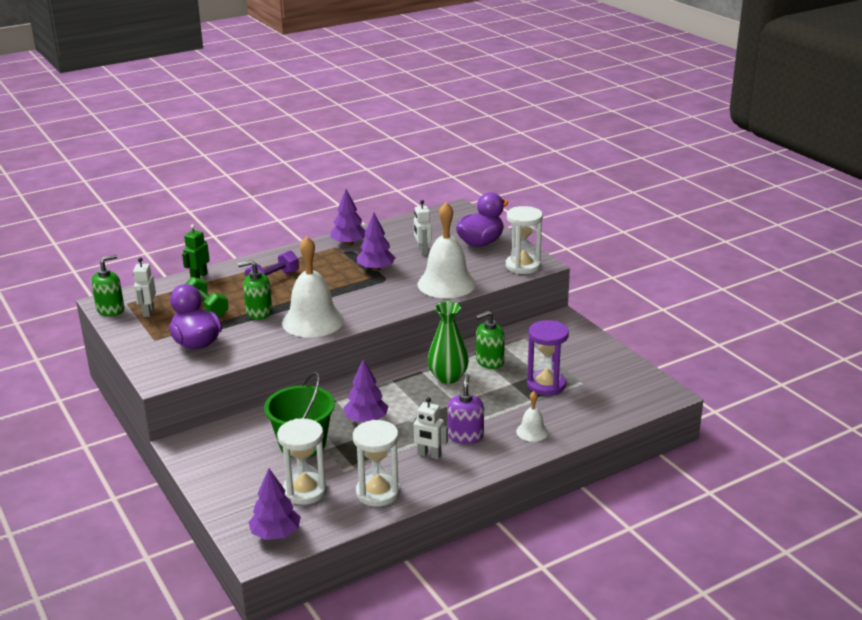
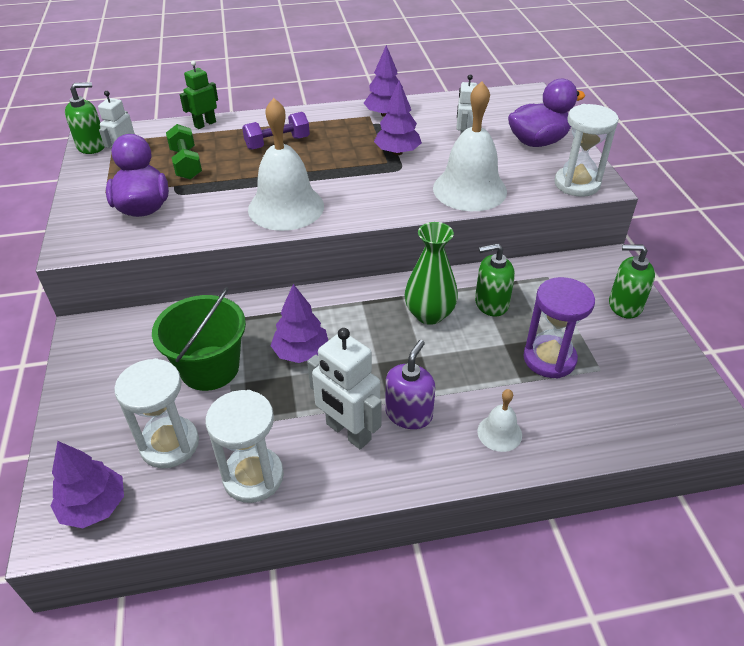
camera: 20 degrees right, 15 degrees up
(259, 312) = (235, 182): green soap dispenser -> green soap dispenser (624, 305)
(429, 455) = (348, 432): white robot -> white robot, size x1.56

